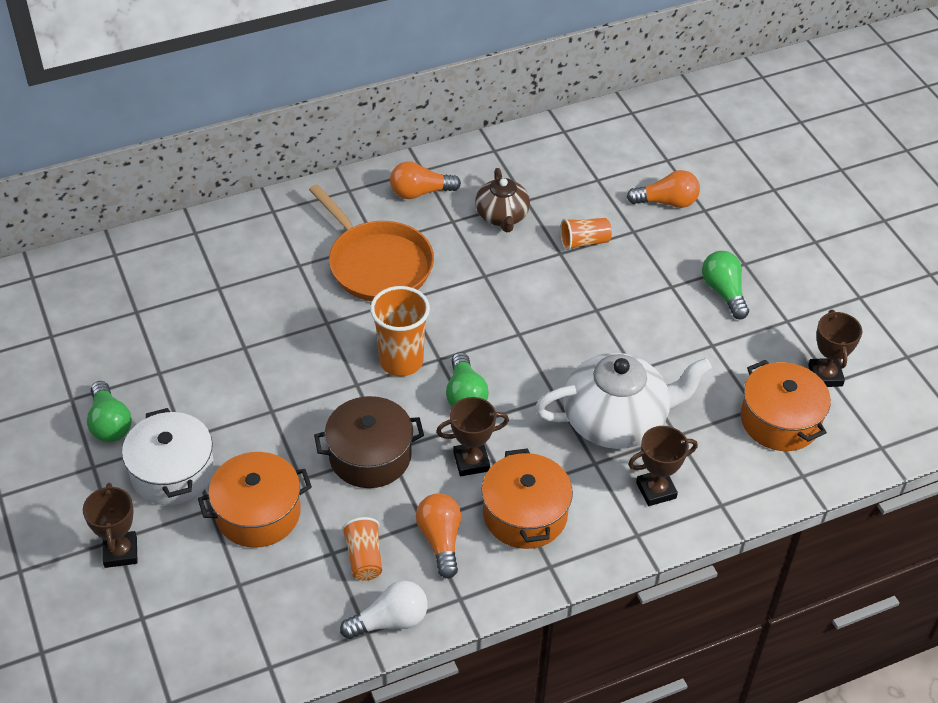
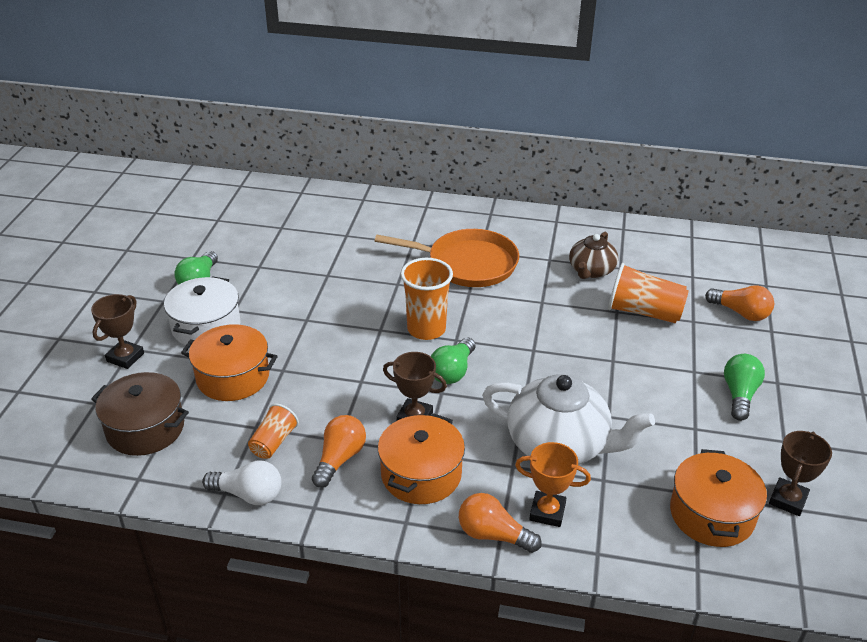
camera: 35 degrees right, 10 degrees down
(370, 456) = (344, 378): brown pot -> brown pot (145, 428)
(377, 264) = (468, 264): orange pan -> orange pan turned 75 degrees counterclockwise
(420, 192) = (541, 233): orange light bulb -> orange light bulb (493, 535)
(584, 242) = (643, 312): orange cup -> orange cup, size x1.67
(656, 490) = (547, 512): brown trophy -> orange trophy

